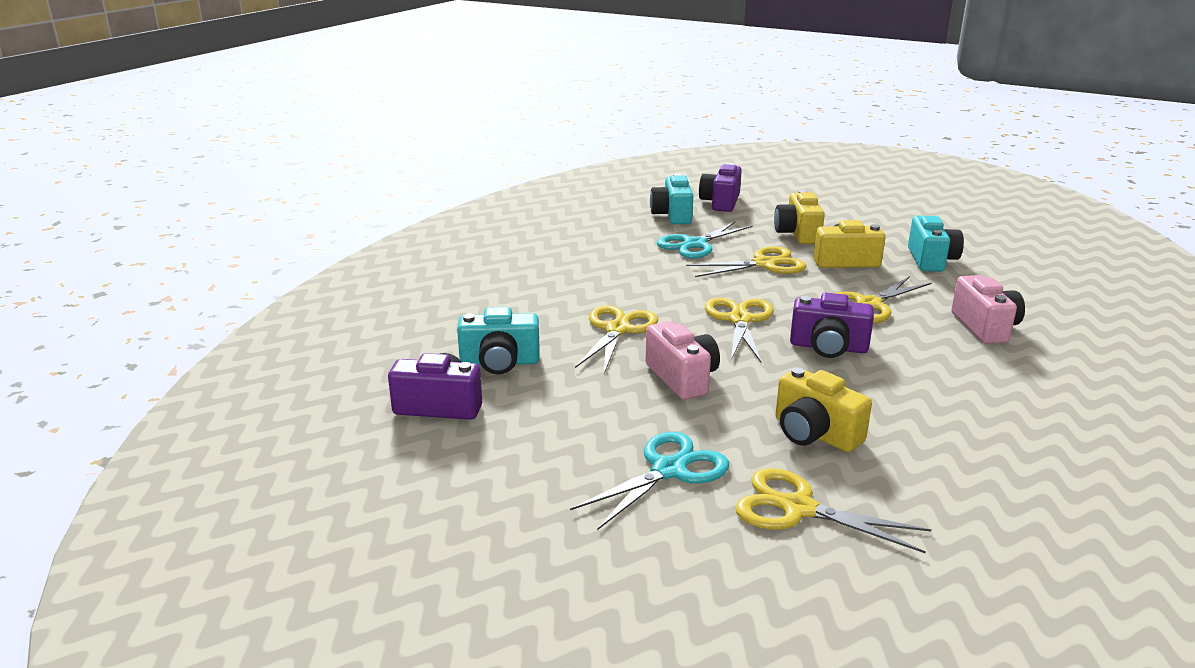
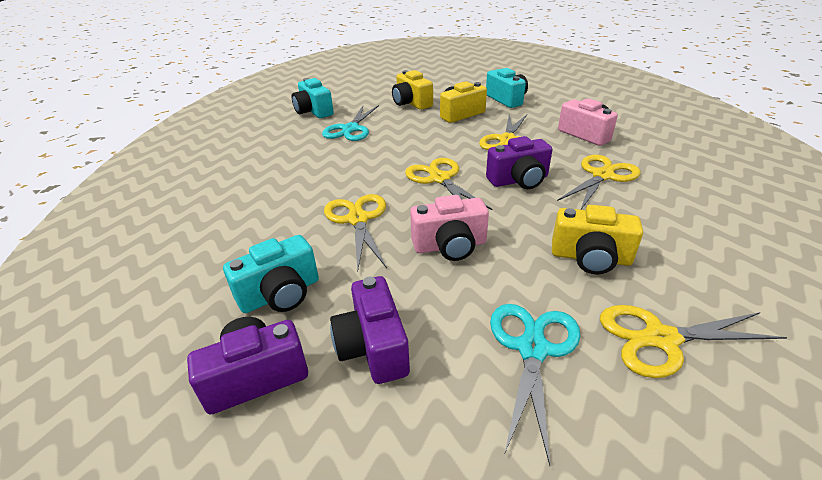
camera: 30 degrees left, 10 degrees up
(682, 378) = (450, 246): pink camera -> pink camera turned 135 degrees clockwise
(720, 202) = (339, 94): purple camera -> purple camera (373, 347)
(764, 264) = (412, 130): yellow scissors -> yellow scissors (602, 176)

